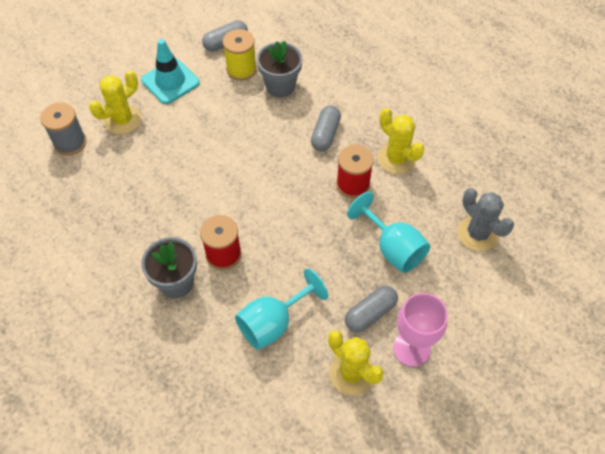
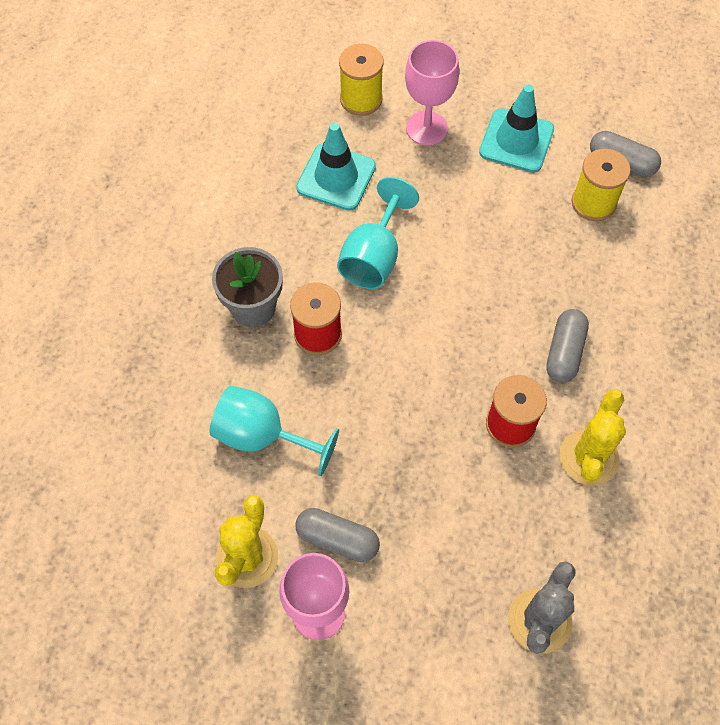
camera: 60 degrees right, 5 degrees up
(70, 143) = (361, 99): grey spool -> yellow spool
(117, 186) = (336, 177): none -> turquoise traffic cone
(123, 120) = (426, 128): yellow cactus -> pink goblet
(280, 86) = (601, 260): grey flower pot -> none
(325, 134) = (564, 352): grey capsule -> grey capsule turned 60 degrees counterclockwise
(392, 248) = (447, 520): turquoise goblet -> turquoise goblet (374, 256)

